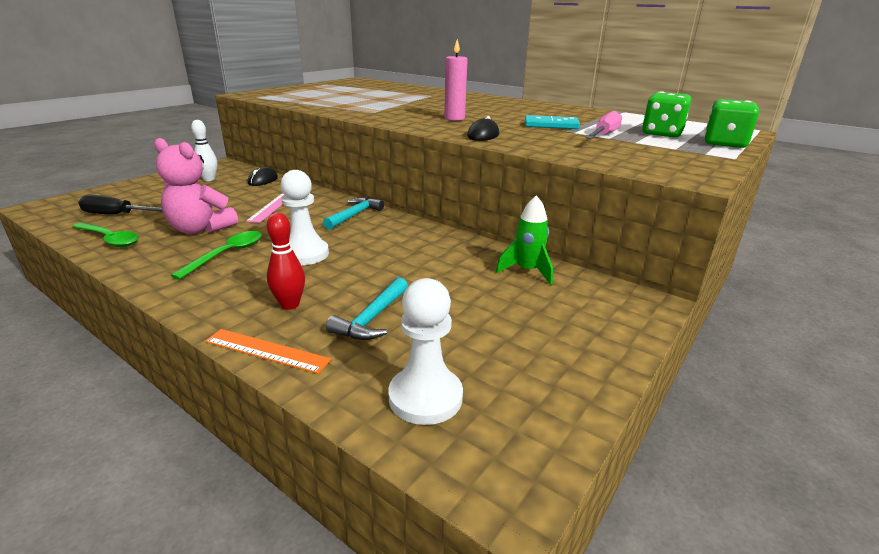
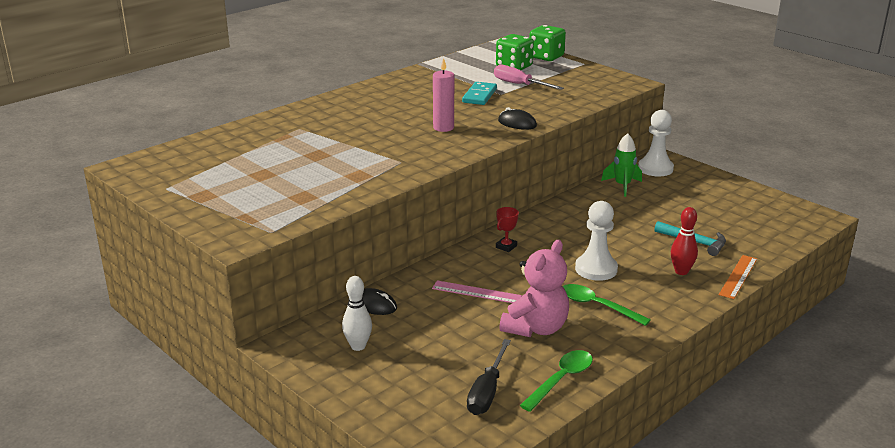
camera: 80 degrees left, 0 degrees up
(354, 215) = (506, 246): turquoise hammer -> red trophy
(425, 397) = (768, 230): white pawn -> white pawn (655, 168)

